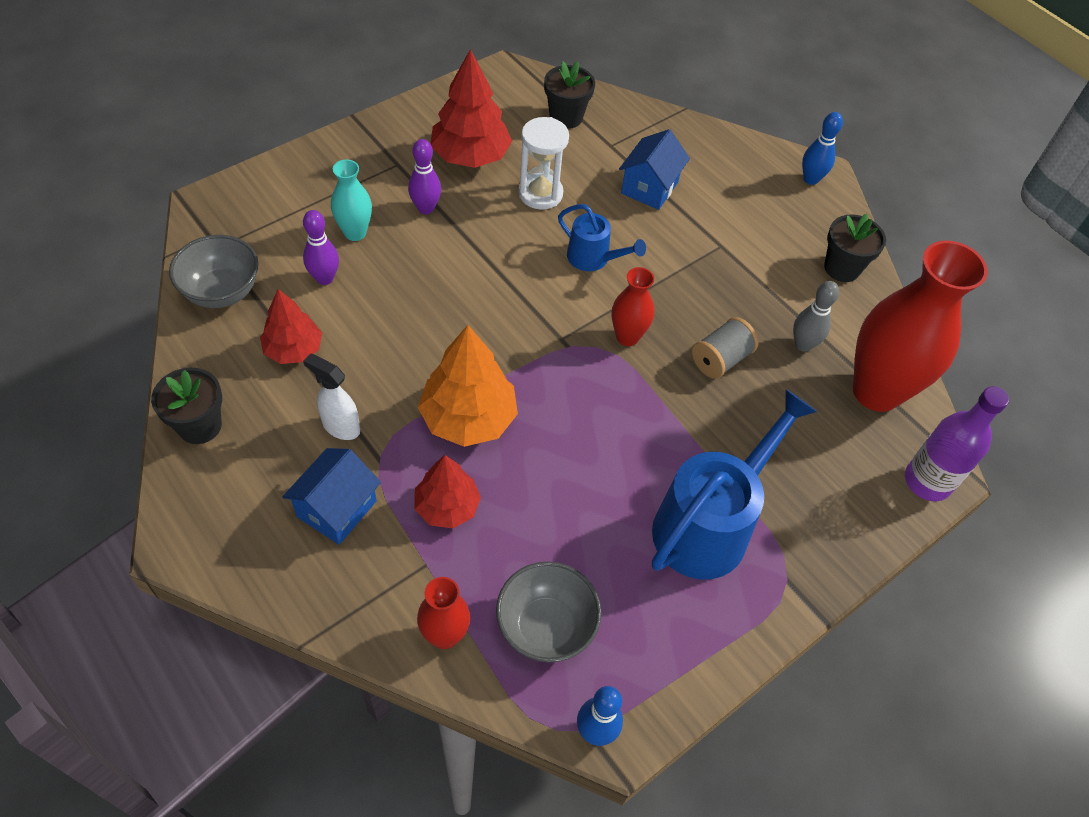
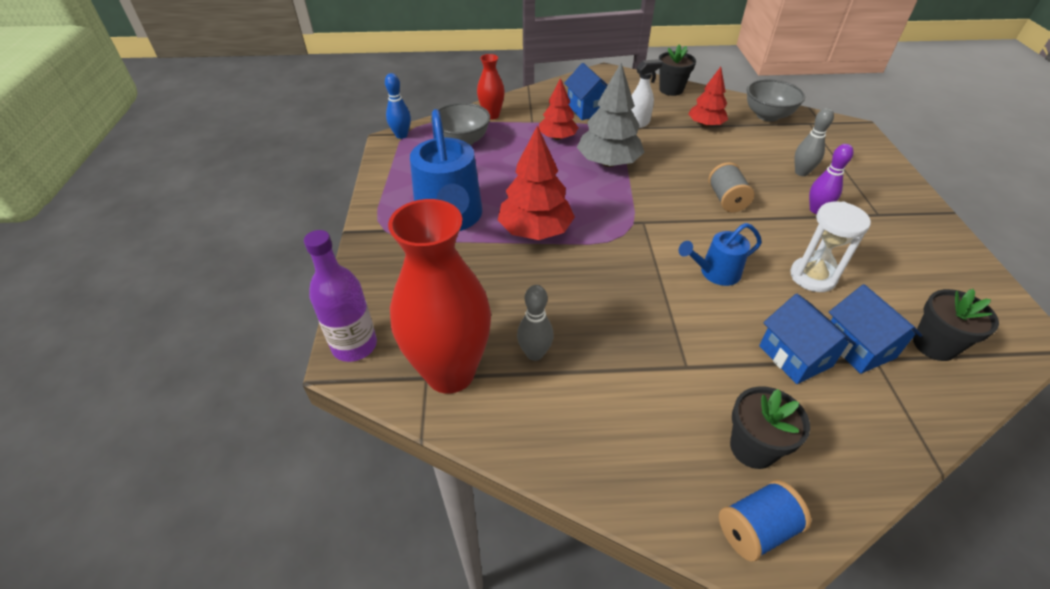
camera: 130 degrees right, 10 degrees down
(324, 278) = (760, 149): purple bowling pin -> none
(355, 233) = (801, 172): turquoise vase -> grey bowling pin
(468, 418) = (608, 163): orange tree -> grey tree
(470, 156) = (879, 256): red tree -> red tree (535, 231)
(606, 156) = (858, 347): none -> blue house
(627, 337) = (621, 253): red vase -> none
(720, 359) = (562, 292): grey spool -> grey spool (726, 200)
(810, 179) = (756, 529): blue bowling pin -> blue spool
(842, 268) = (598, 453): black flower pot -> black flower pot (752, 448)

